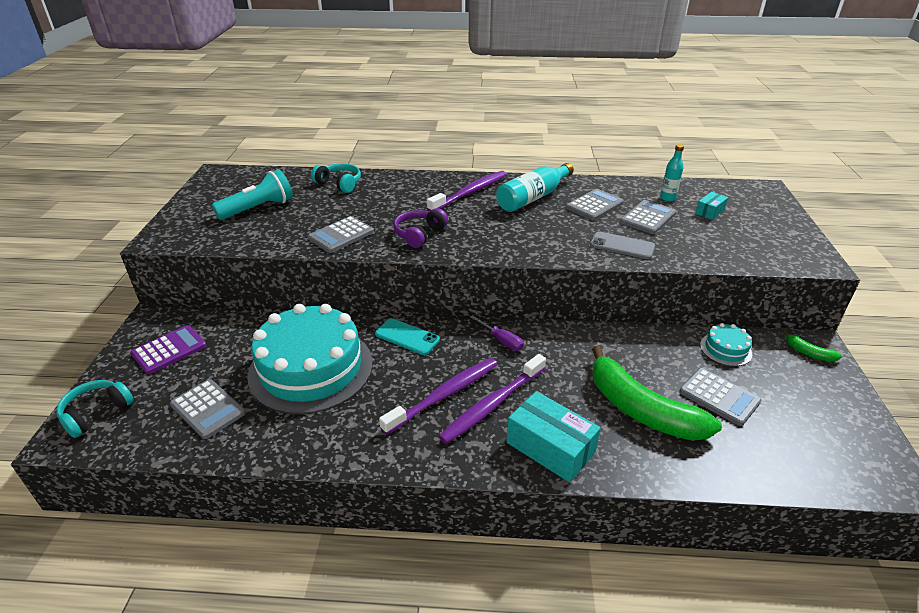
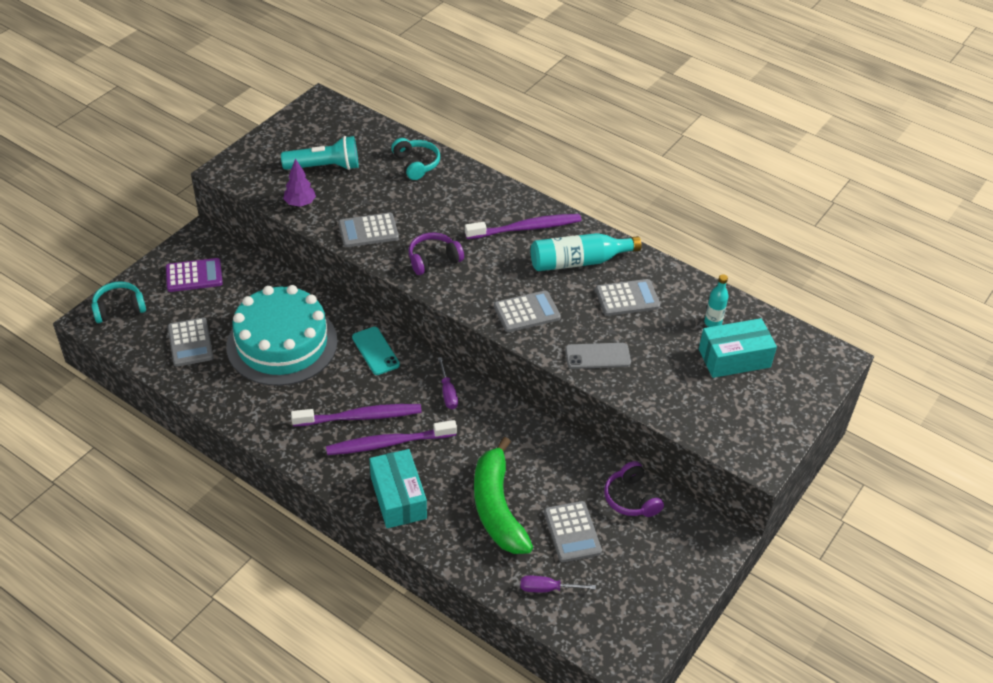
camera: 30 degrees right, 10 degrees up
(257, 238) = (300, 203): none -> purple tree
(622, 246) = (597, 356): grey phone -> grey phone turned 60 degrees counterclockwise
(648, 218) = (661, 337): grey calculator -> grey calculator (526, 312)
(709, 211) = (734, 358): turquoise box -> turquoise box, size x1.94
(725, 349) = (631, 498): turquoise cake -> purple headphones
(760, 455) = (547, 589): none -> purple screwdriver
(808, 353) = (703, 540): green banana -> none

